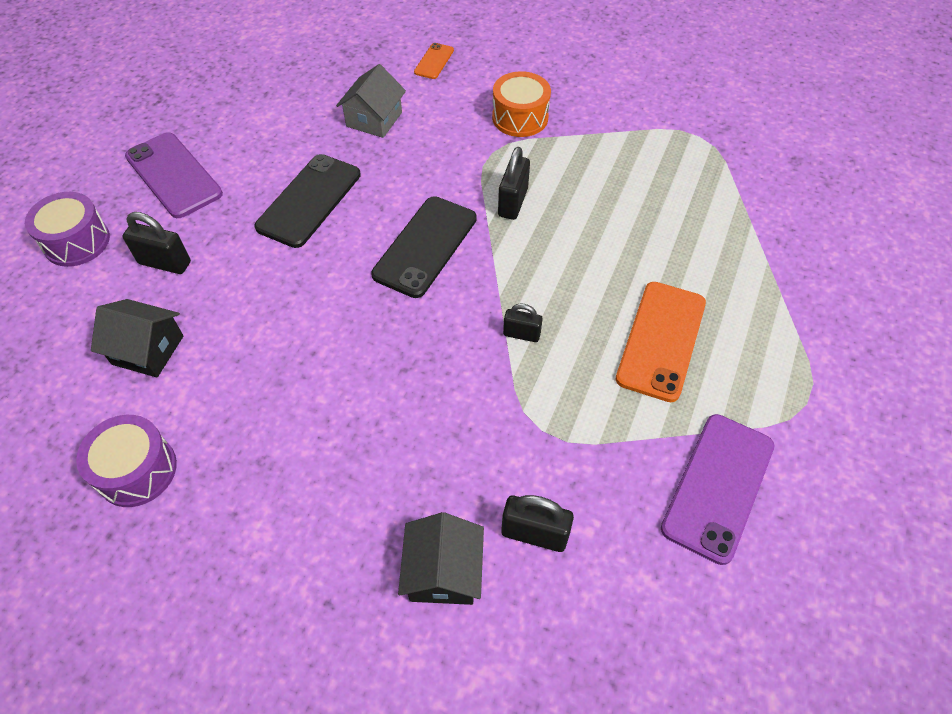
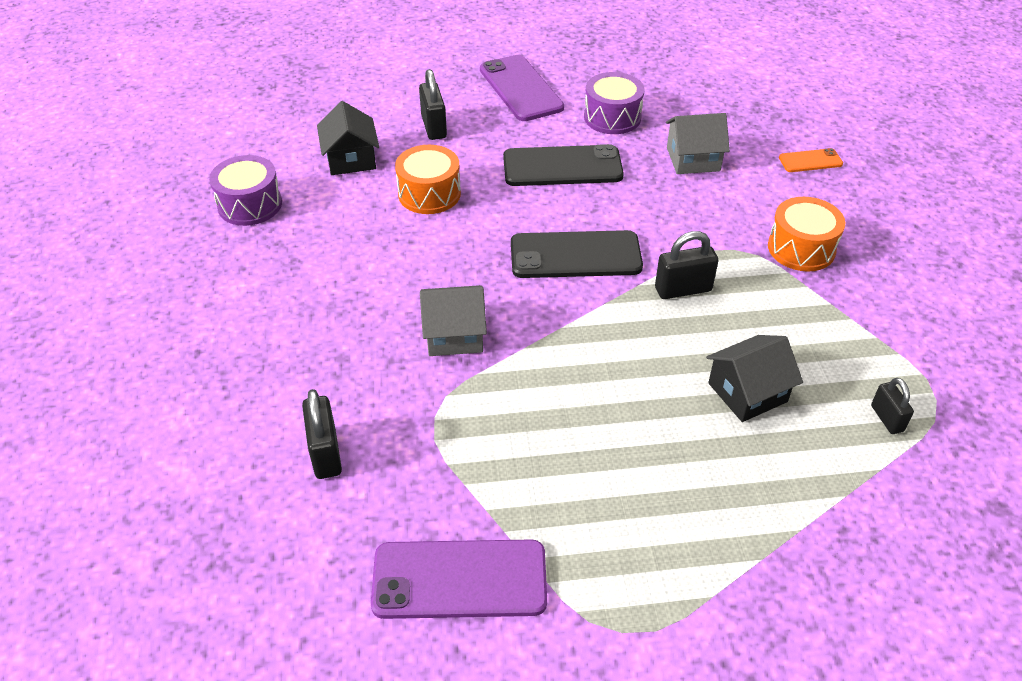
camera: 60 degrees right, 10 degrees down
(77, 242) = (418, 79): purple drum -> purple drum (612, 117)
(174, 175) = (521, 88): purple phone -> purple phone turned 45 degrees counterclockwise
(259, 309) = (429, 194): none -> orange drum
(443, 572) = (258, 408): black house -> black house (747, 392)
(457, 373) = (454, 334): none -> grey house
(521, 334) = (529, 360): black padlock -> black padlock (887, 418)
(661, 340) = (606, 469): orange phone -> none

